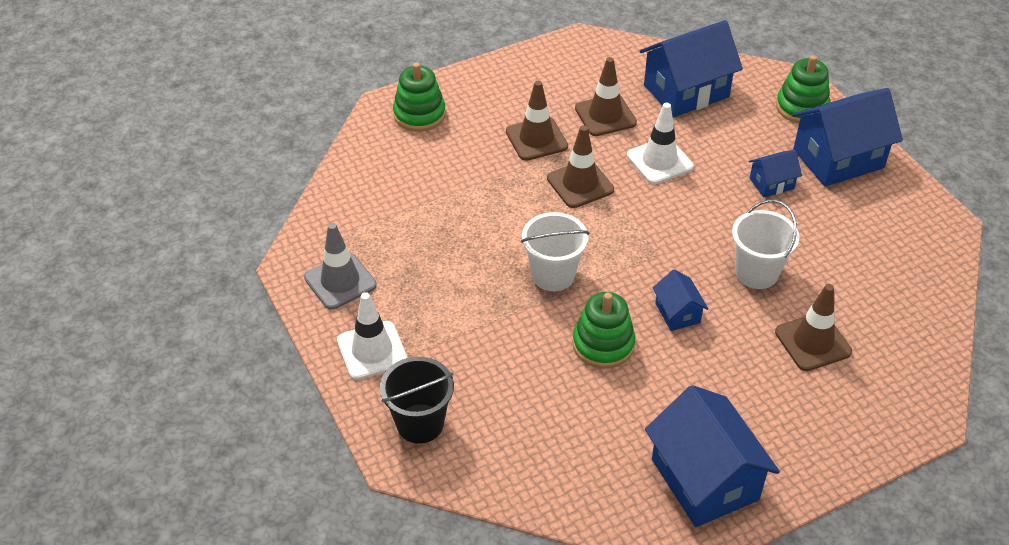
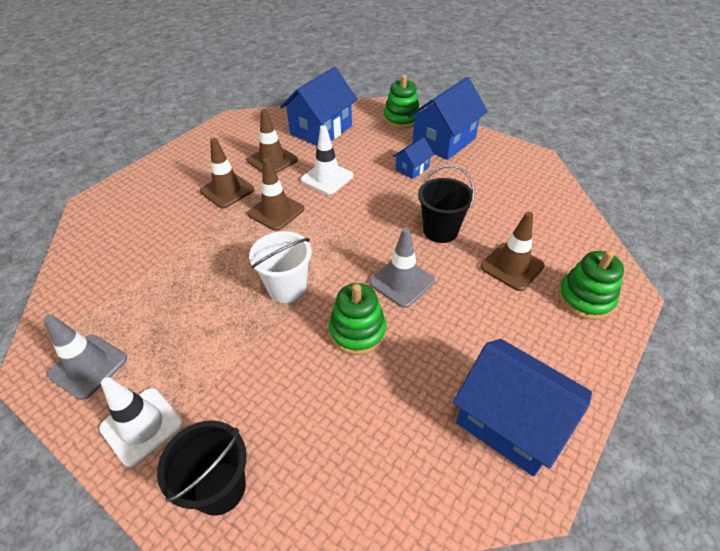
camera: 25 degrees left, 0 degrees up
(419, 114) = (123, 201): green stacking toy -> green stacking toy (585, 298)
(677, 313) = (402, 282): blue house -> grey traffic cone
(756, 273) = (440, 231): white bucket -> black bucket

